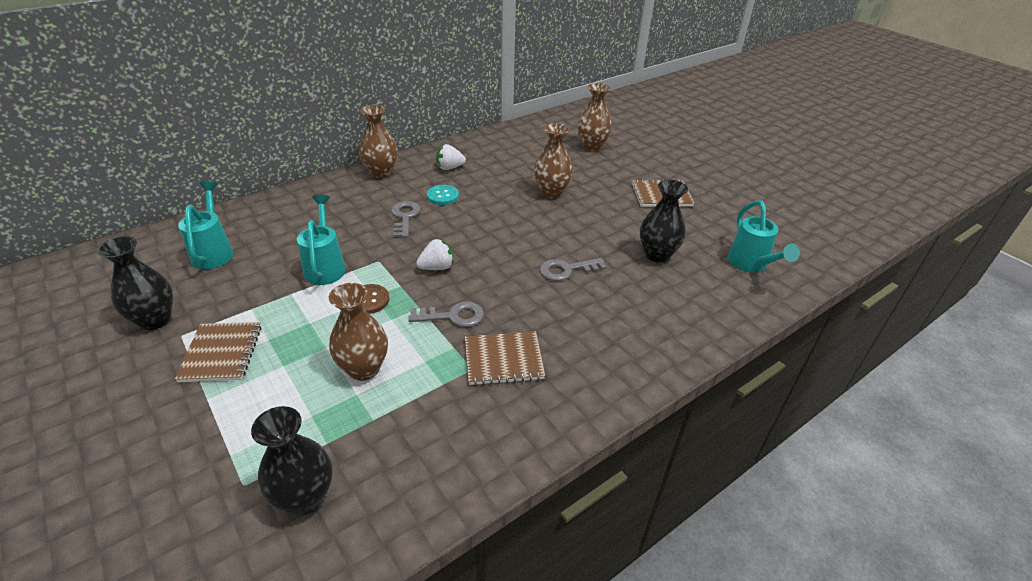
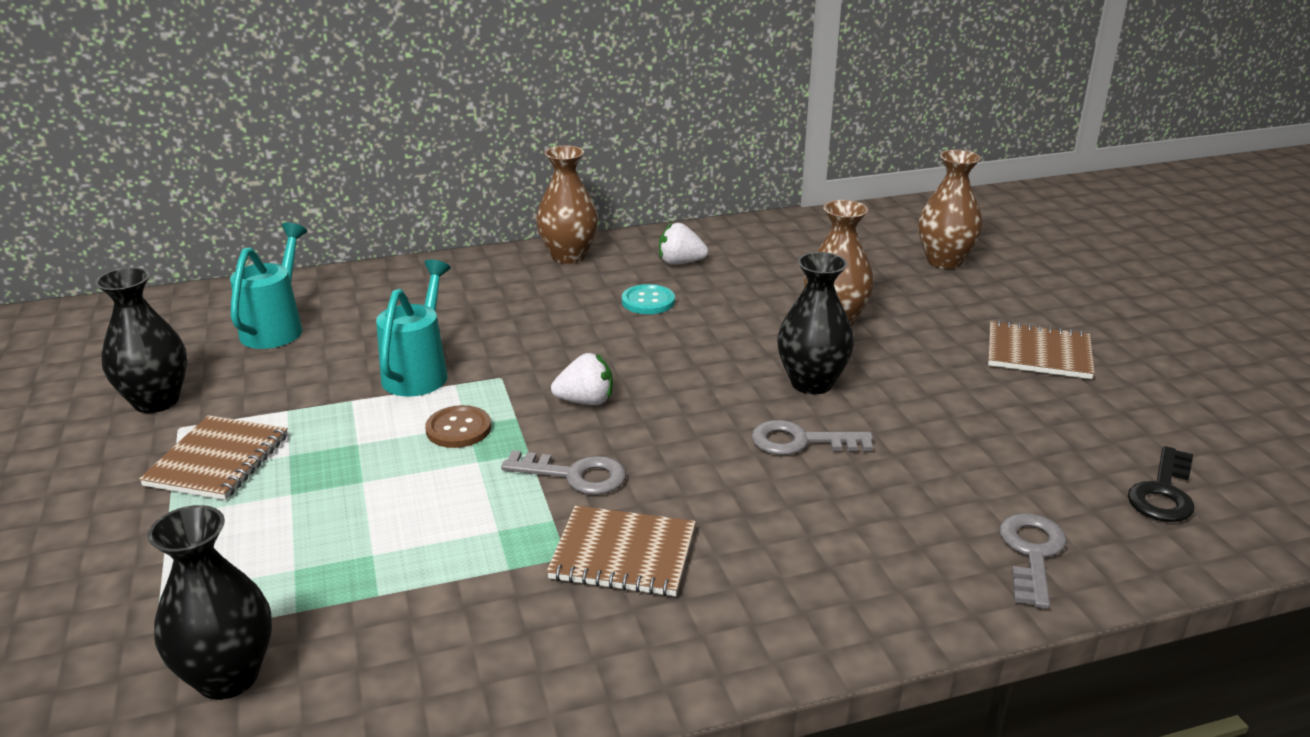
camera: 20 degrees right, 10 degrees down
(364, 369) = (401, 521): brown vase -> none
(405, 217) = (572, 323): grey key -> grey key (1032, 553)
(657, 255) = (980, 446): black vase -> black vase (811, 383)
(751, 264) = (1163, 492): turquoise watering can -> black key

